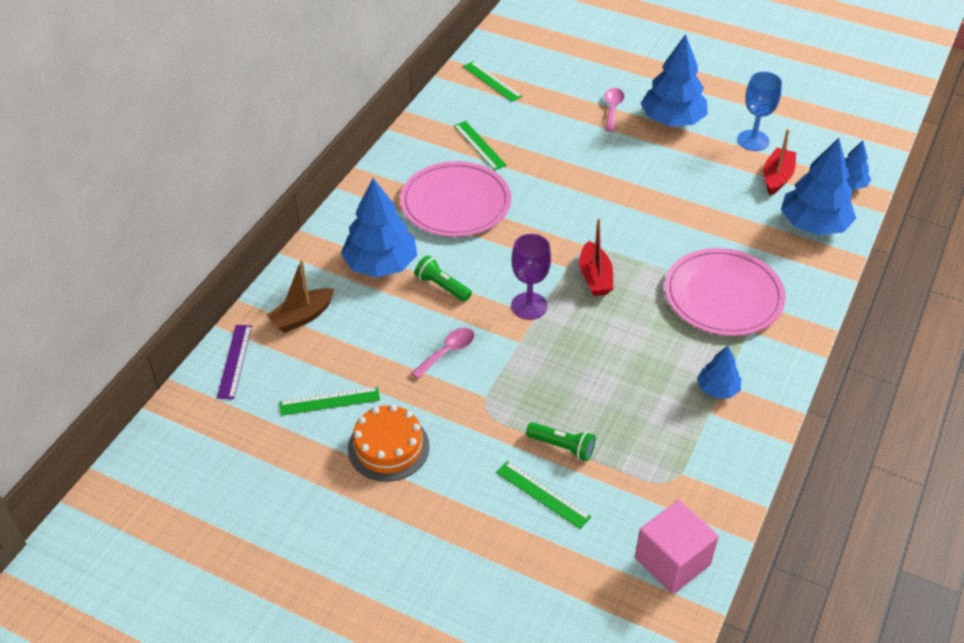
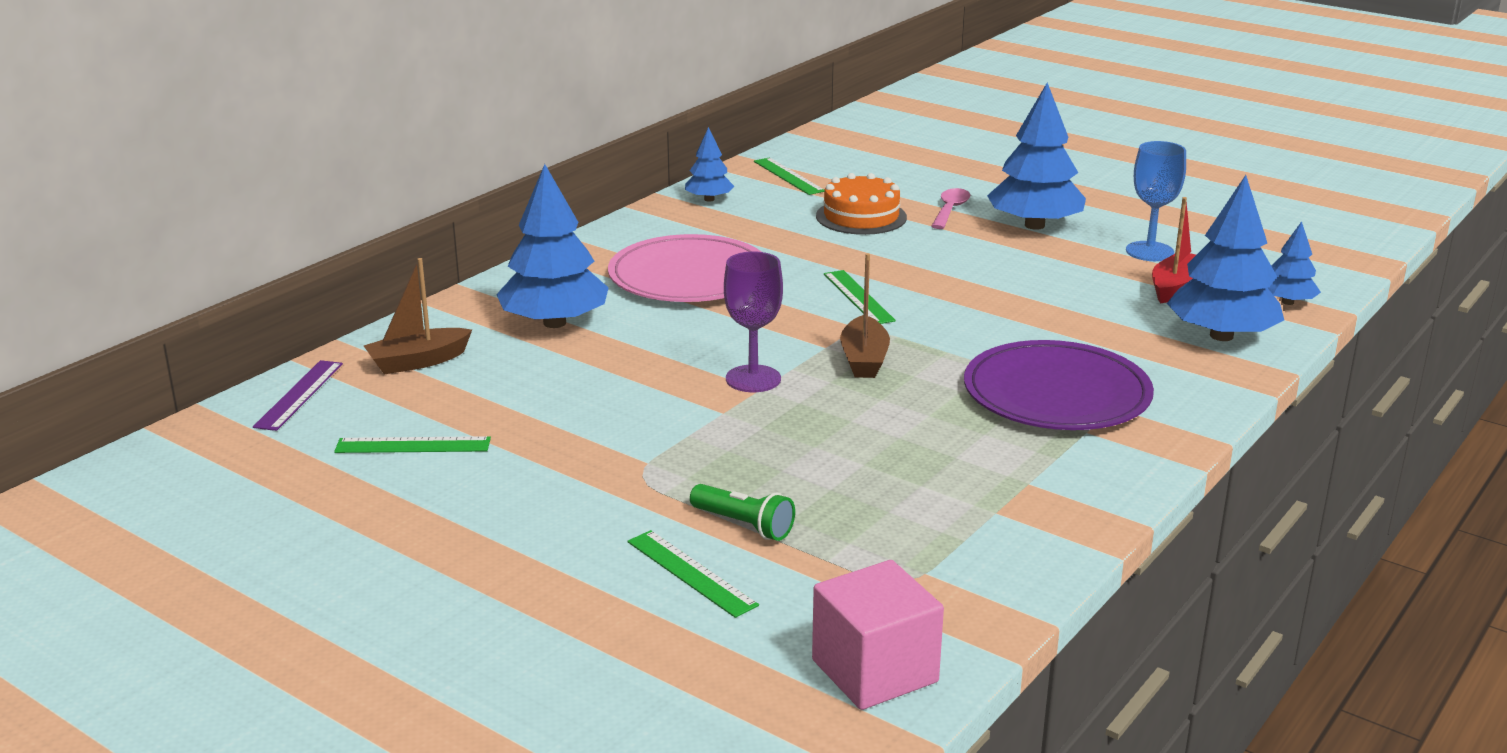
camera: 10 degrees right, 20 degrees down
(388, 447) = (475, 500): orange cake -> orange cake (861, 216)
(442, 286) = (633, 350): green flashlight -> none
(447, 352) = (611, 413): pink spoon -> none
(479, 145) = (746, 228): green ruler -> green ruler (858, 297)
(595, 277) = (864, 360): red boat -> brown boat
(717, 389) = (1016, 487): blue tree -> blue tree (709, 199)
(723, 296) = (1056, 393): pink plate -> purple plate

